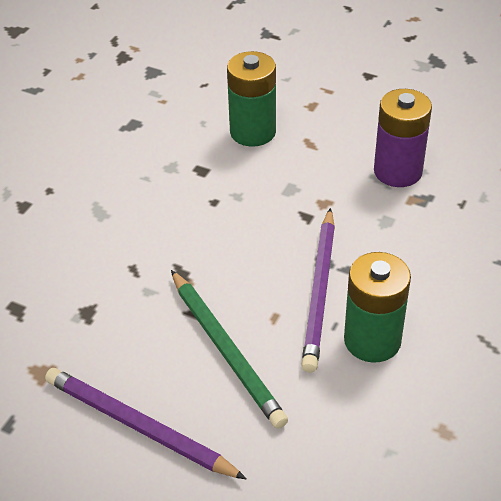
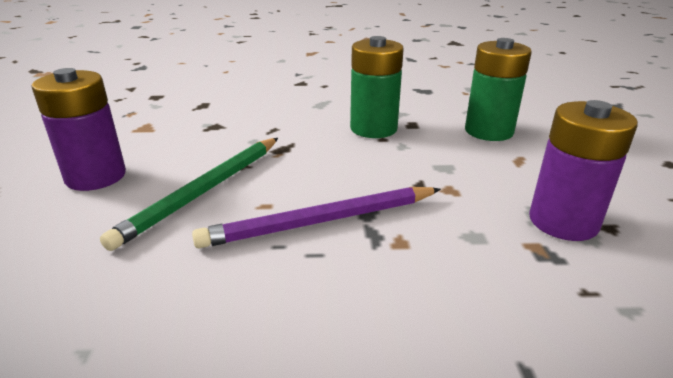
camera: 60 degrees right, 15 degrees down
(139, 426) = (96, 176): purple pencil -> purple battery
(372, 340) = (272, 280): green battery -> green battery (373, 128)

